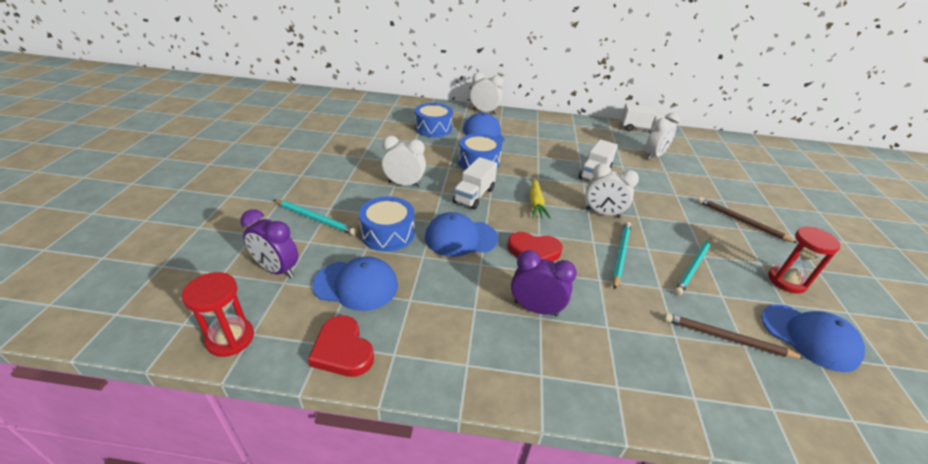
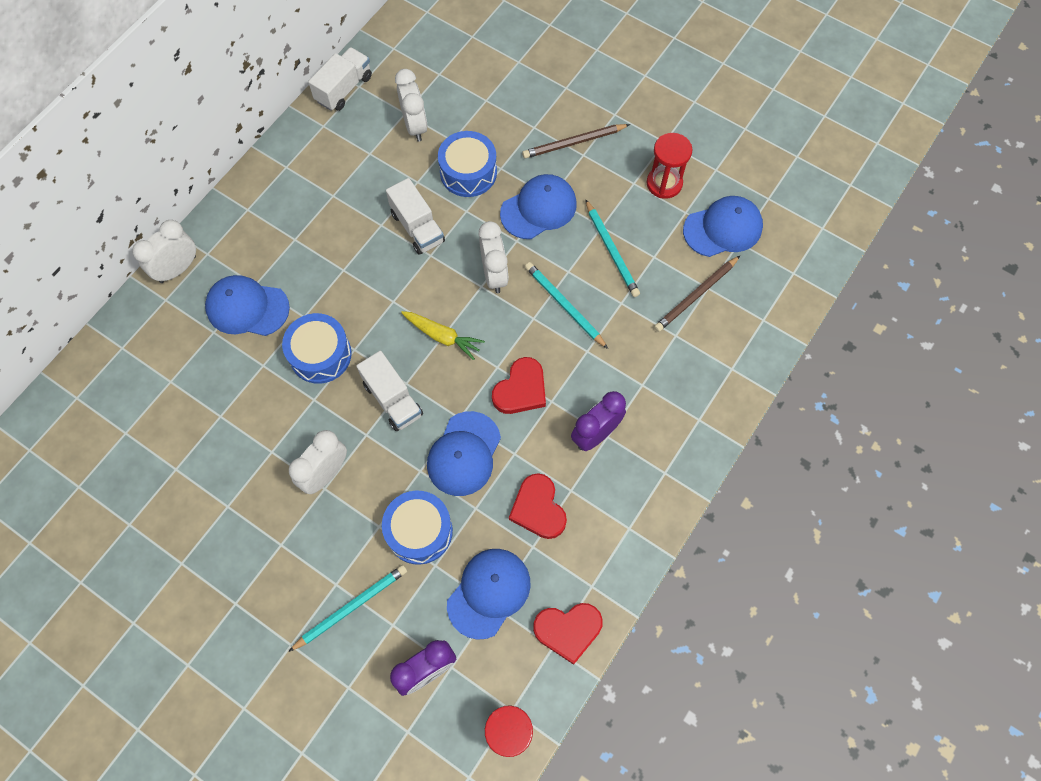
camera: 60 degrees left, 30 degrees up
(433, 128) = (193, 371): blue drum -> blue drum (468, 172)
(445, 292) = (538, 508): none -> red heart
(602, 213) = (494, 274): white clock -> white clock turned 60 degrees counterclockwise
(673, 219) = (538, 208): none -> blue cap

